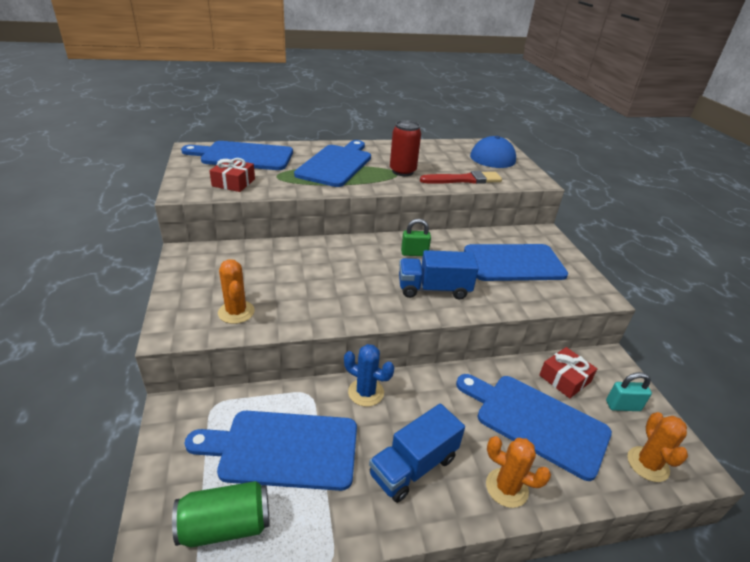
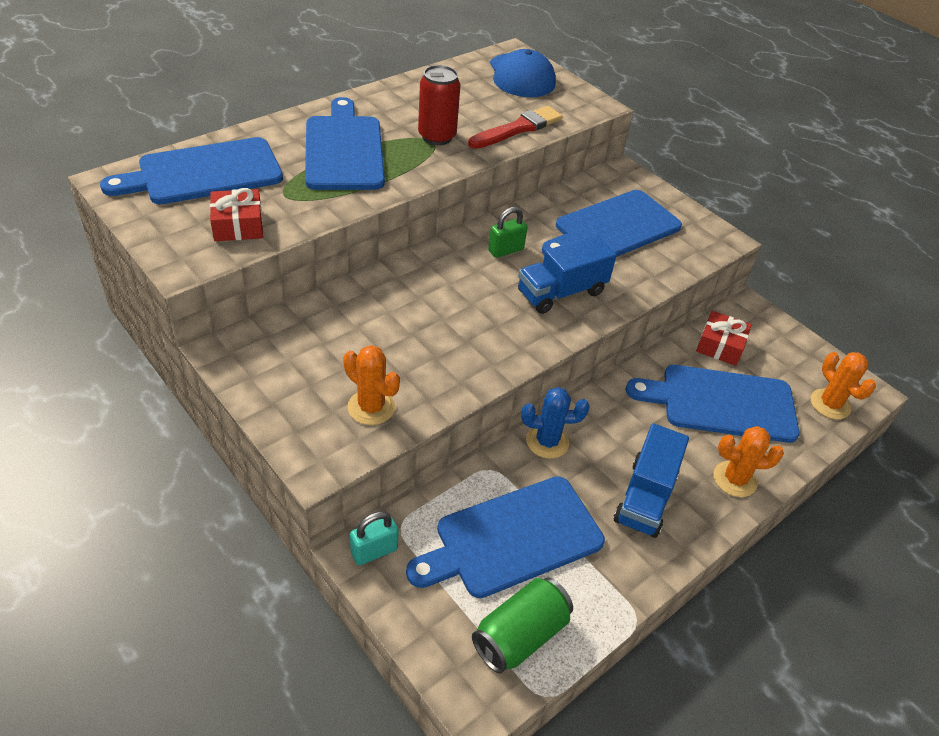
camera: 30 degrees left, 10 degrees up
(623, 406) = (783, 354): turquoise padlock -> turquoise padlock (374, 551)

